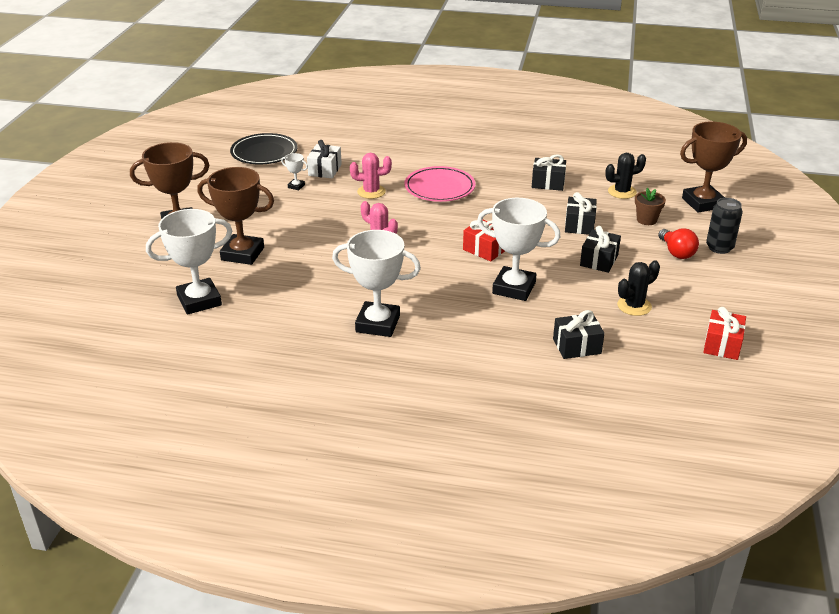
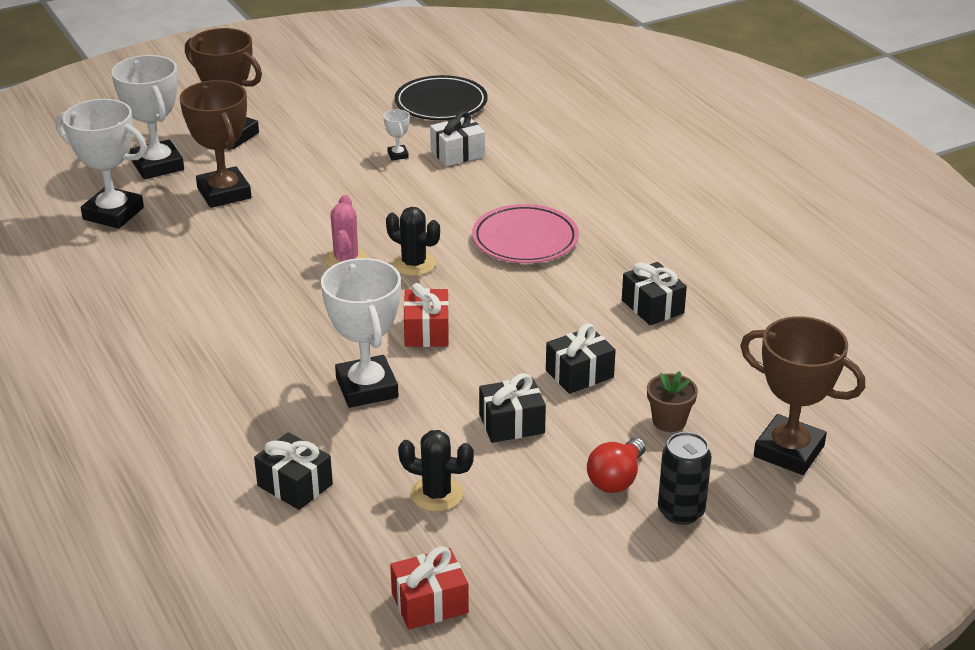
camera: 50 degrees right, 0 degrees up
(371, 192) = (451, 202): pink cactus -> none
(378, 324) = (188, 332): white trophy -> white trophy (158, 165)
(622, 192) = (716, 372): black cactus -> black cactus (414, 264)

